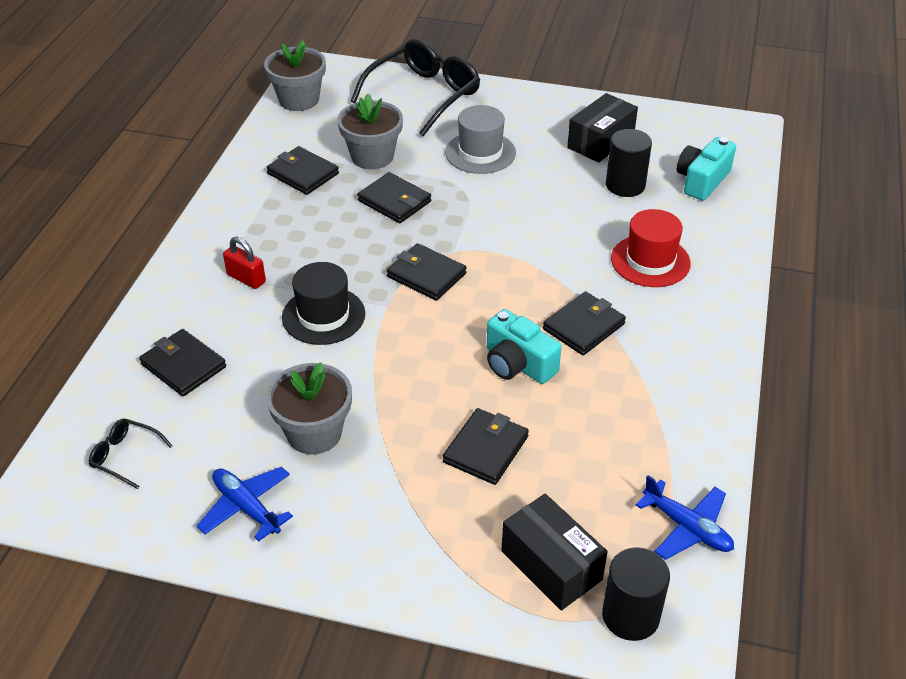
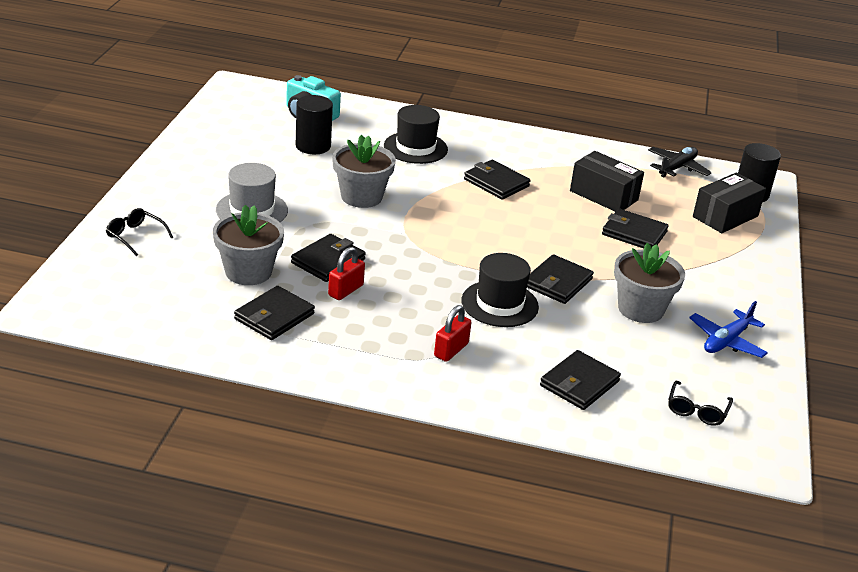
camera: 95 degrees left, 10 degrees down
(299, 100) = (119, 320): grey flower pot -> grey flower pot (361, 197)
(345, 213) = (346, 290): none -> red padlock
(424, 95) = (135, 236): black glasses -> black glasses, size x0.45
(426, 275) = (439, 248): black wallet -> black wallet (557, 282)
(518, 364) = (543, 213): turquoise camera -> none
(601, 141) = (244, 149): black box -> black box (604, 195)
(650, 261) = (415, 148): red hat -> black hat
(687, 527) = (677, 168): blue plane -> black plane

